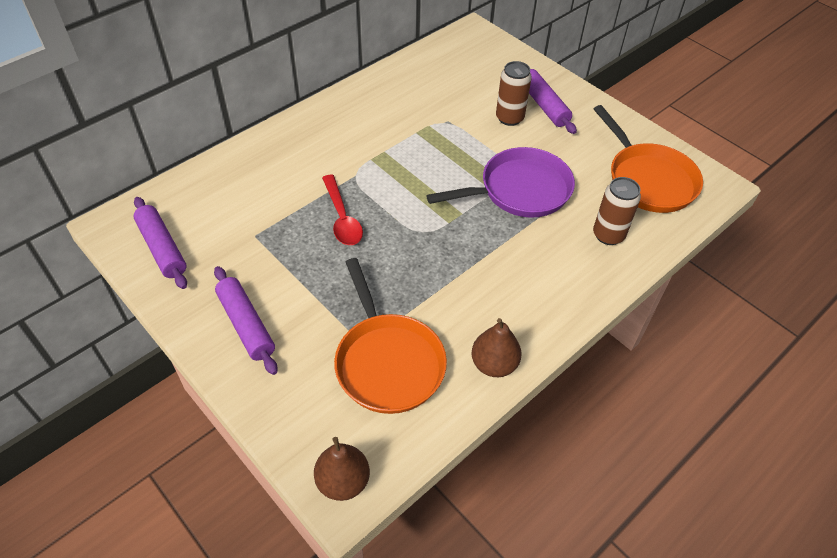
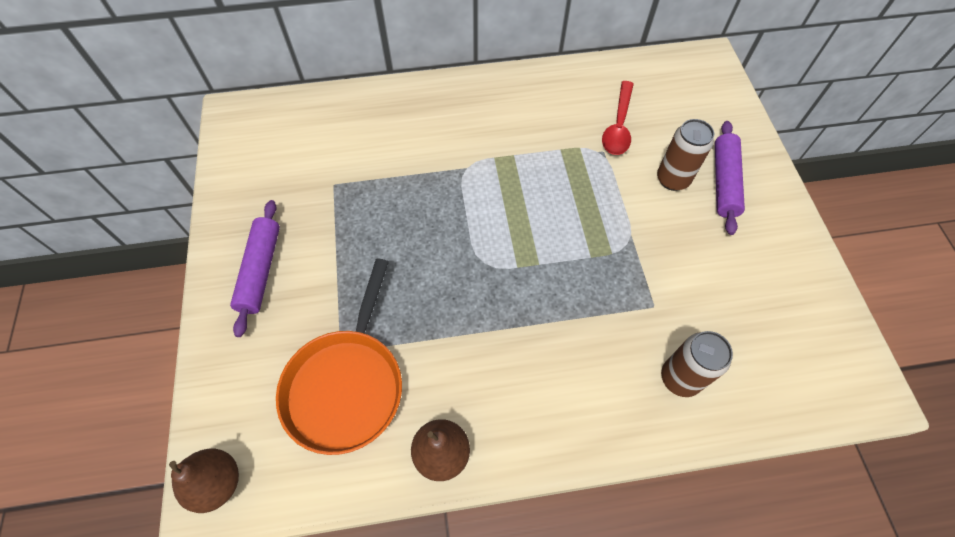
camera: 35 degrees right, 10 degrees up
(162, 248) = (253, 156): purple rolling pin -> none
(342, 218) = (420, 207): red spoon -> red spoon (618, 126)
(519, 190) = (619, 269): purple pan -> none
(648, 179) = (782, 335): orange pan -> none

